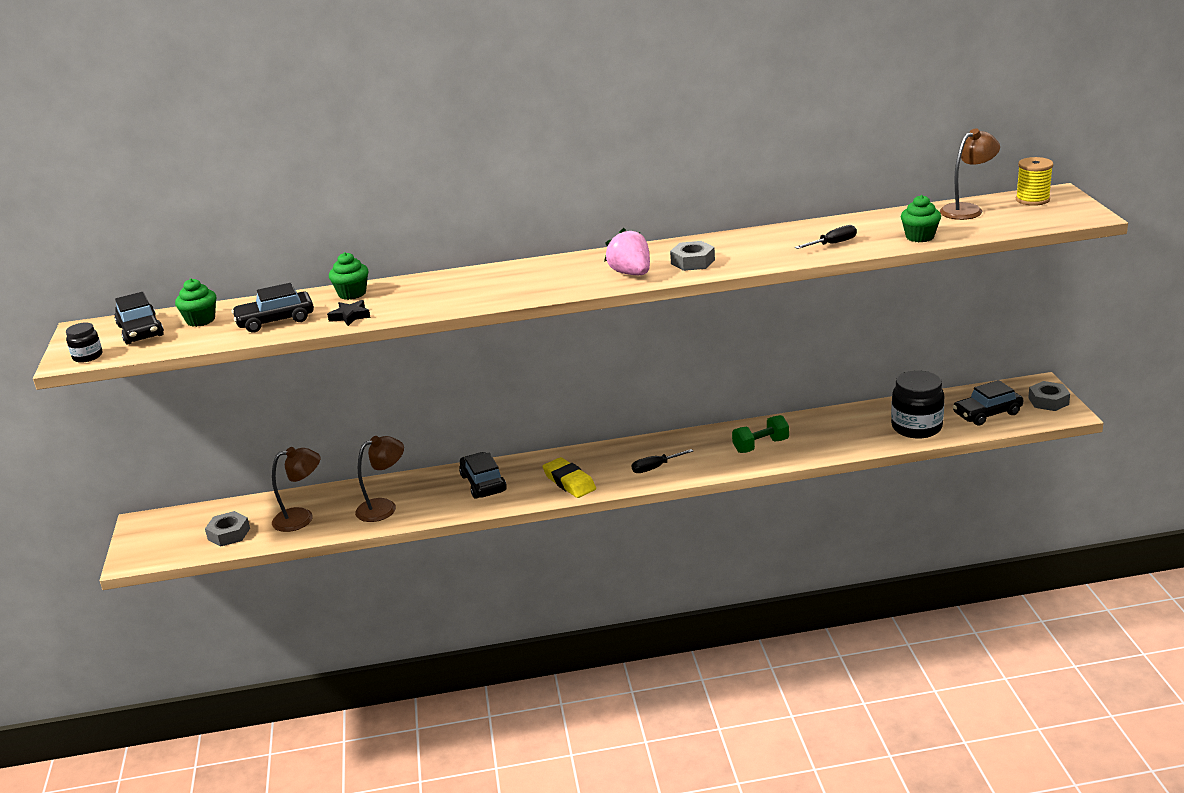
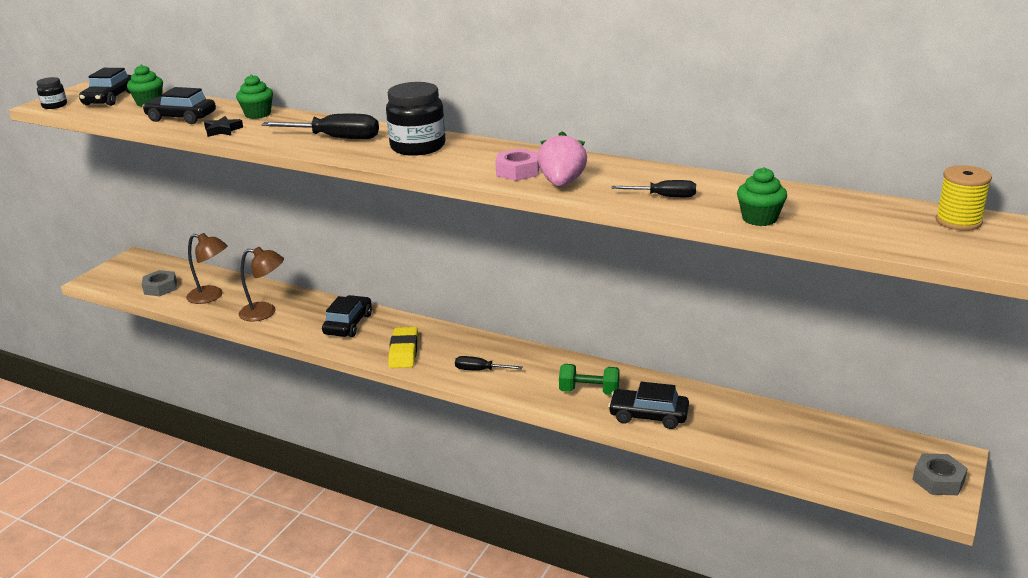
camera: 35 degrees right, 0 degrees up
(480, 288) = (335, 138): none -> black screwdriver
(631, 273) = (454, 164): pink strawberry -> pink strawberry (562, 183)
(692, 262) = (517, 171): grey nut -> pink nut
(916, 427) = (755, 441): black jar -> black jar (418, 147)
(967, 209) = (863, 208): brown lamp -> none
(987, 413) = (849, 462): black car -> black car (648, 416)

